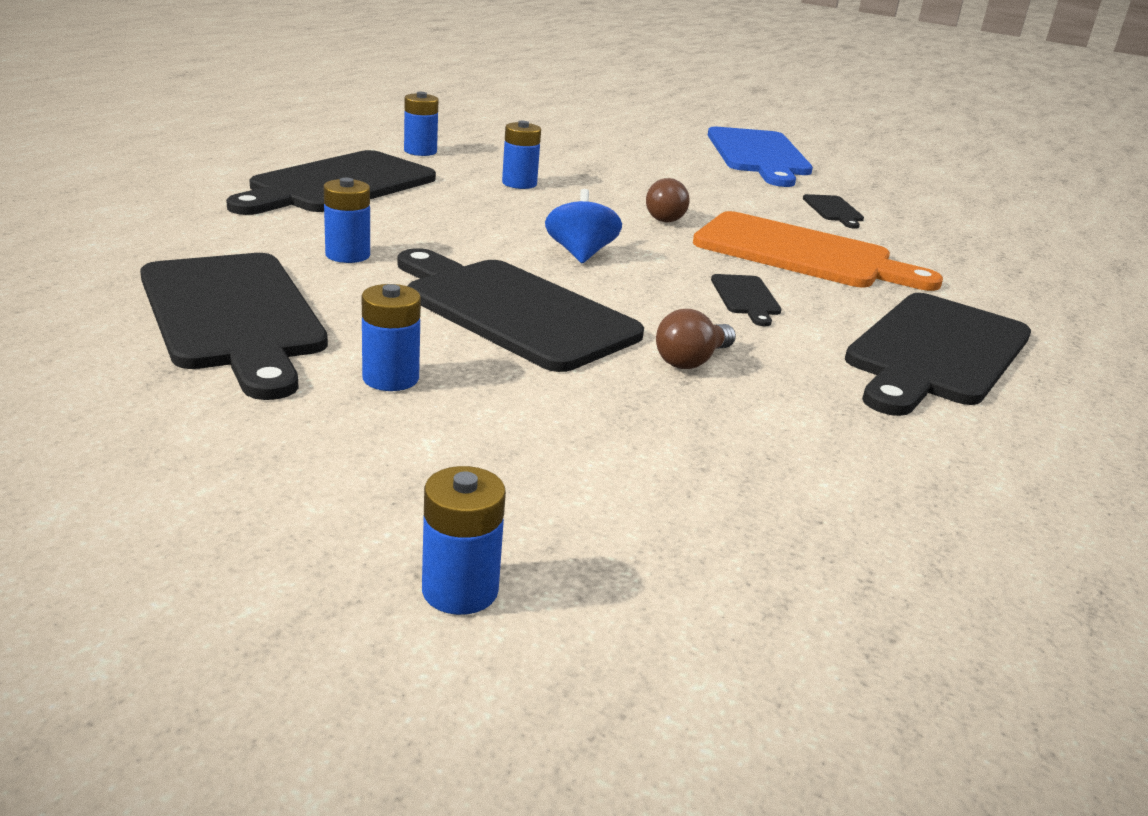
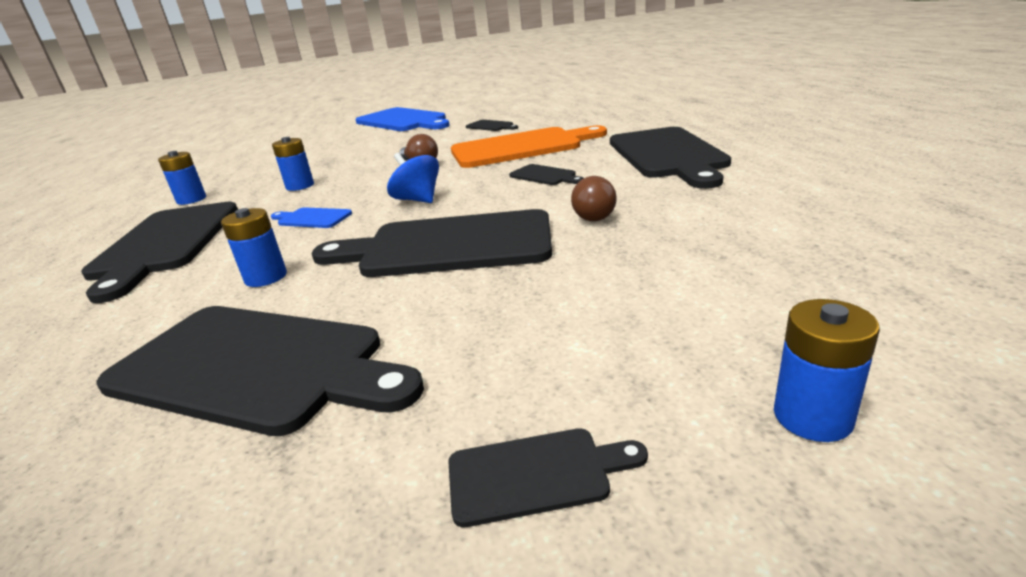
camera: 35 degrees left, 0 degrees up
(246, 483) = (535, 474): none -> black cutting board
(390, 378) = (466, 327): blue battery -> none
(468, 222) = (312, 218): none -> blue cutting board

